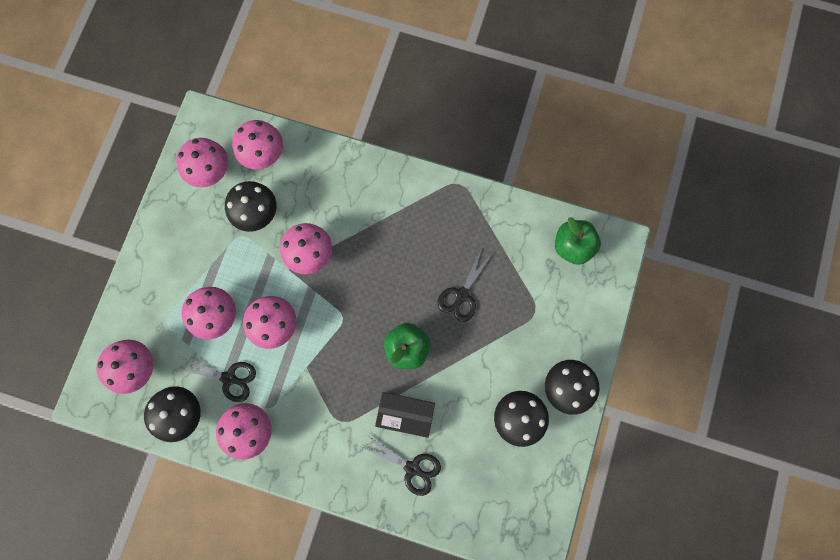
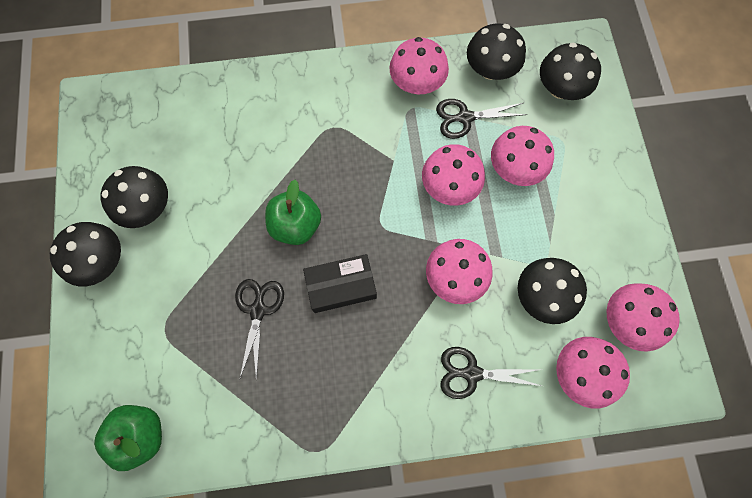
camera: 155 degrees right, 5 degrees down
(136, 367) = (560, 89): pink mushroom -> black mushroom
(405, 414) = (269, 161): black box -> black box (341, 286)
(412, 468) = (241, 117): black scissors -> black scissors (472, 373)

